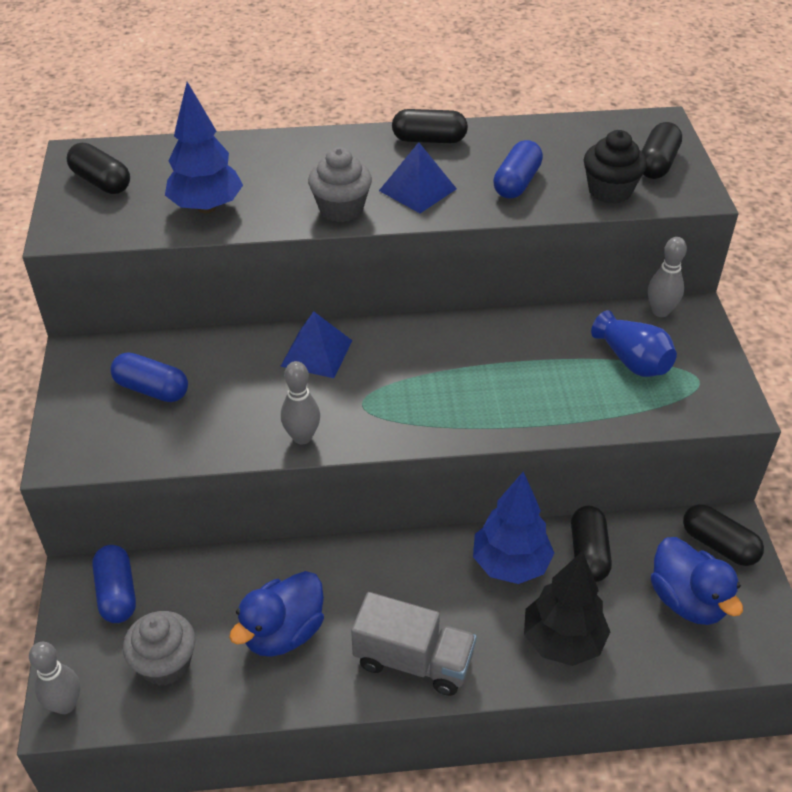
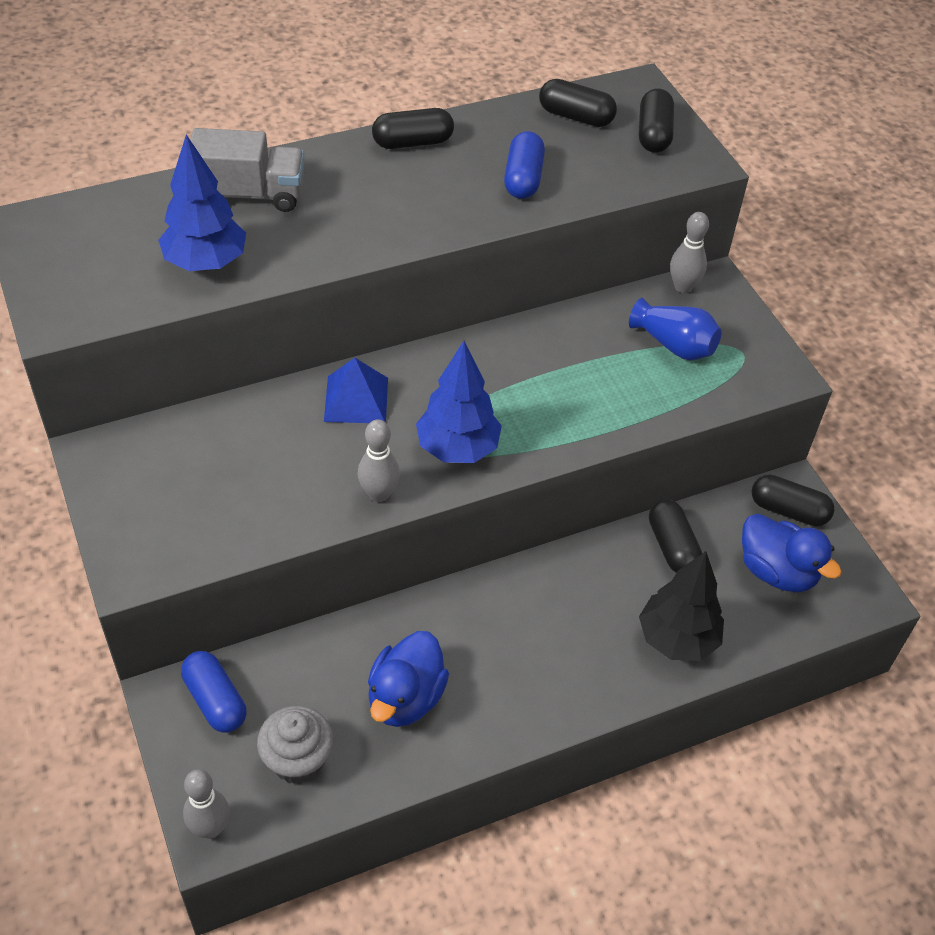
camera: 20 degrees left, 5 degrees up
(101, 182) = (71, 252): black capsule -> black capsule (576, 117)
(152, 389) = (196, 475): blue capsule -> none
(341, 209) = (353, 240): grey cupcake -> none
(413, 660) = (544, 693): grey truck -> grey truck (250, 194)
(417, 189) = (424, 203): blue pyramid -> none
(510, 564) = (602, 575): blue tree -> blue tree (457, 448)
(610, 191) = (619, 173): black cupcake -> none

